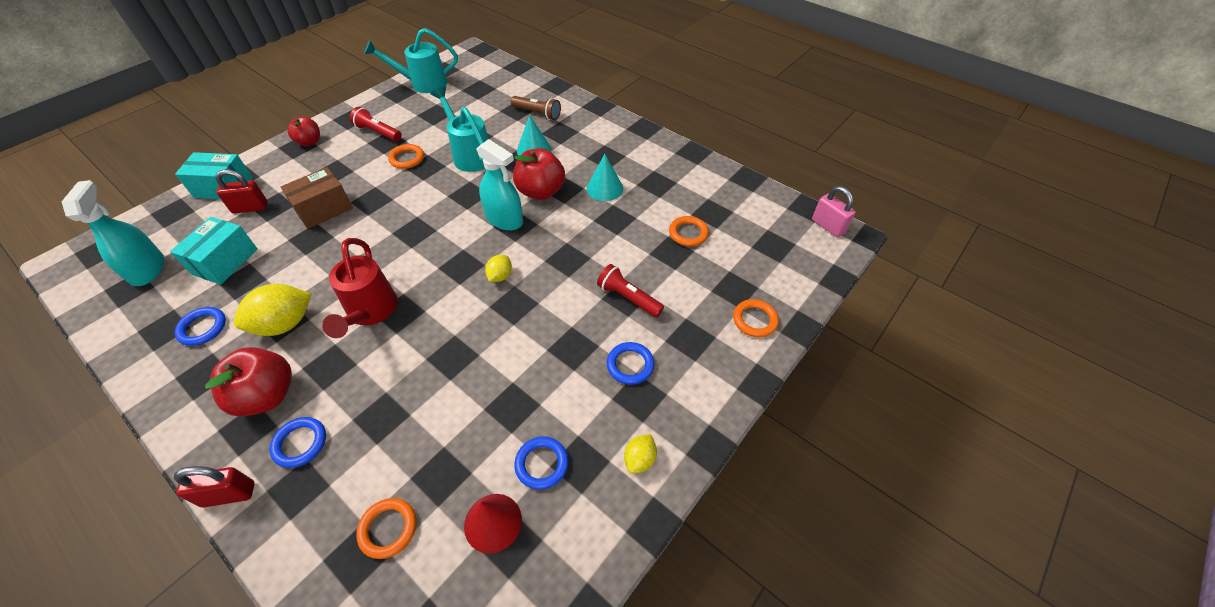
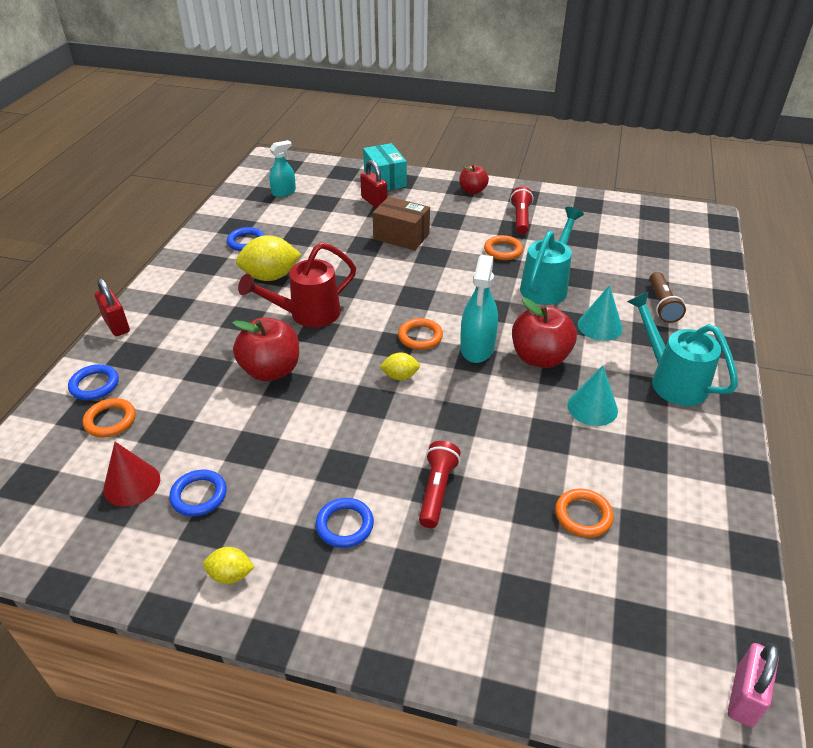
camera: 65 degrees right, 10 degrees down
(148, 269) = (284, 192): turquoise spray bottle -> turquoise spray bottle, size x0.65
(225, 261) = (312, 219): turquoise box -> none
(267, 395) = (202, 301): red apple -> red apple (271, 370)
(285, 324) = (270, 276): yellow lemon -> yellow lemon turned 45 degrees counterclockwise
(300, 443) = (168, 338): blue ring -> blue ring (94, 385)
(423, 84) = (618, 211): turquoise watering can -> turquoise watering can (672, 380)
(754, 320) = (483, 637): orange ring -> orange ring (420, 337)

